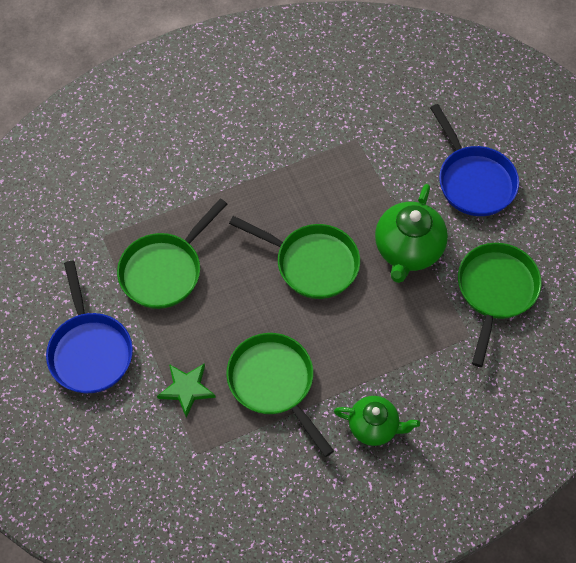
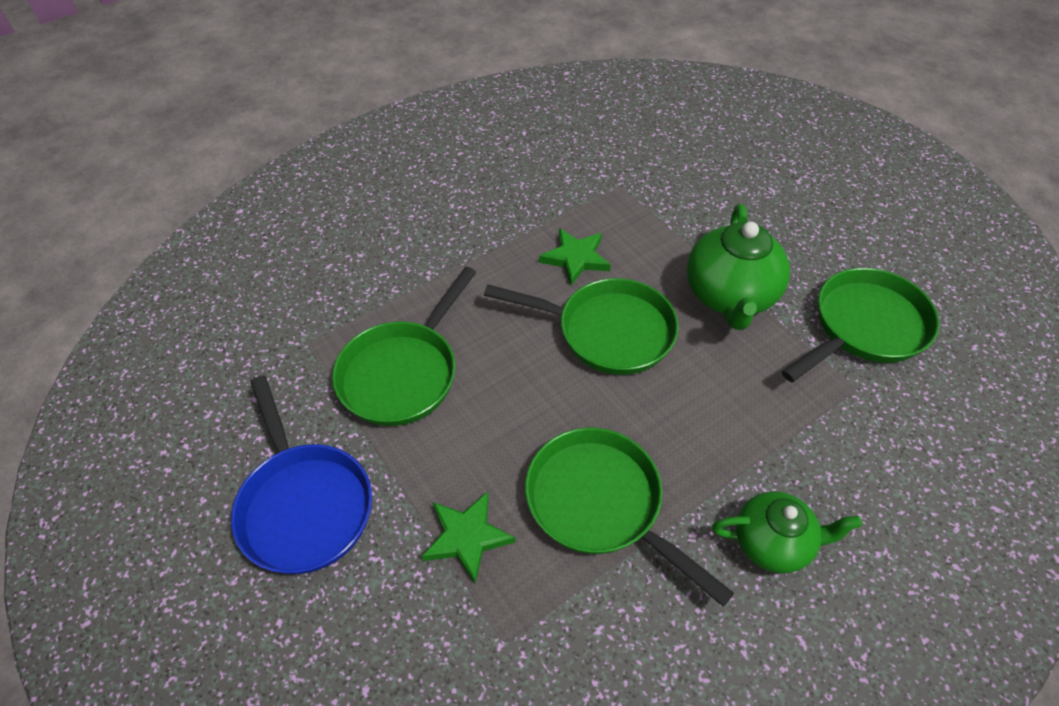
camera: 10 degrees left, 10 degrees down
(305, 199) = (575, 258): none -> green star
(473, 181) = (780, 209): blue pan -> none
(495, 291) = (864, 327): green pan -> green pan turned 45 degrees clockwise

